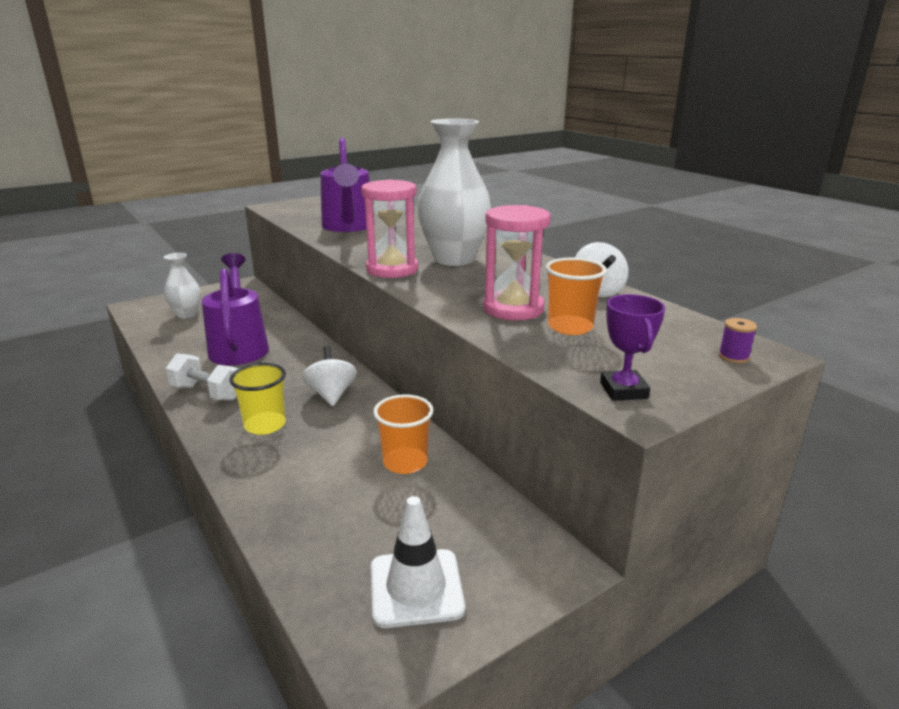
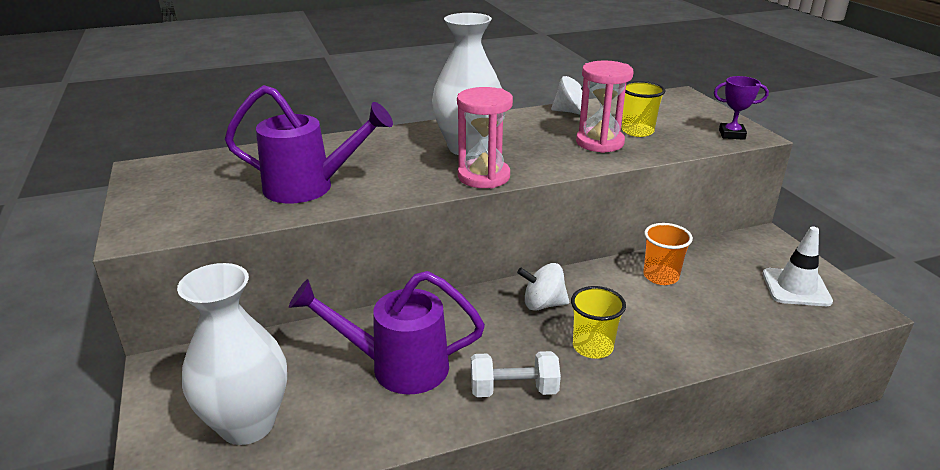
camera: 75 degrees left, 5 degrees up
(186, 314) = (247, 424): white vase -> white vase, size x1.80
(207, 393) = (513, 390): white dumbbell -> white dumbbell turned 45 degrees clockwise
(570, 327) = (637, 131): orange cup -> yellow cup
(733, 357) = (686, 102): purple spool -> none

